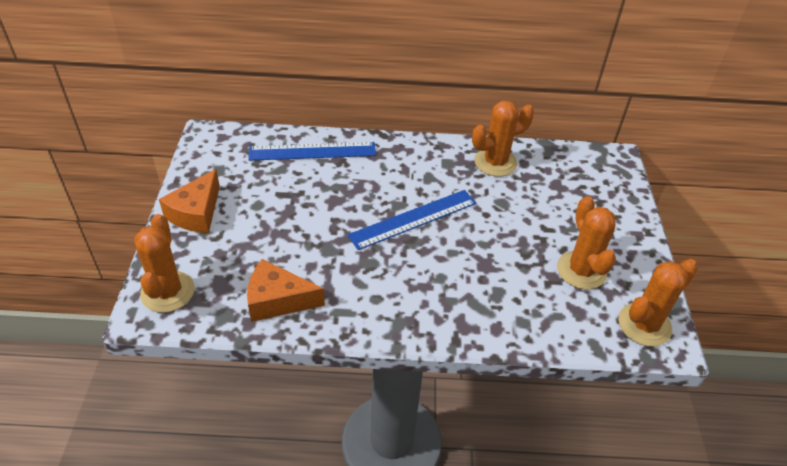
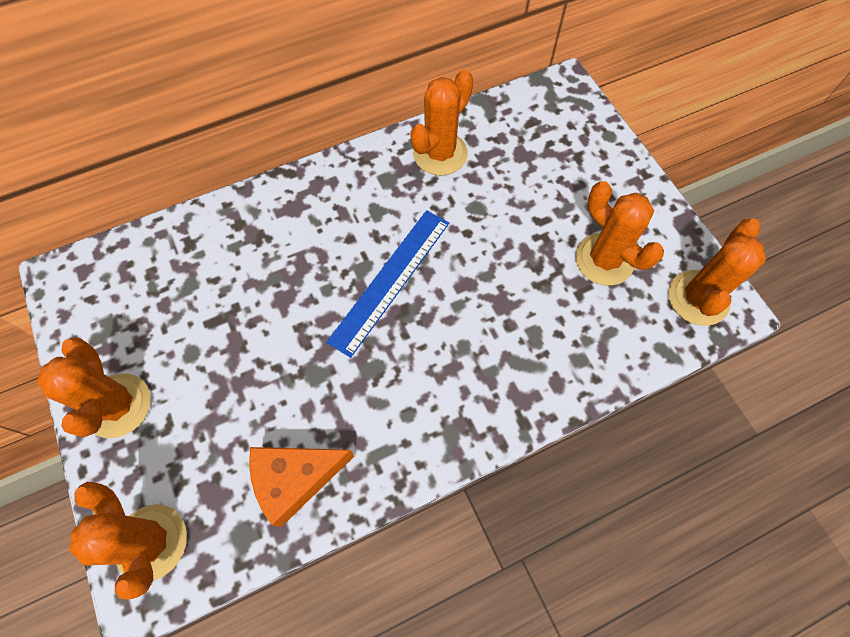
camera: 25 degrees left, 20 degrees up
(196, 213) = (118, 405): orange cheese -> orange cactus
(312, 151) = (214, 238): blue ruler -> none

